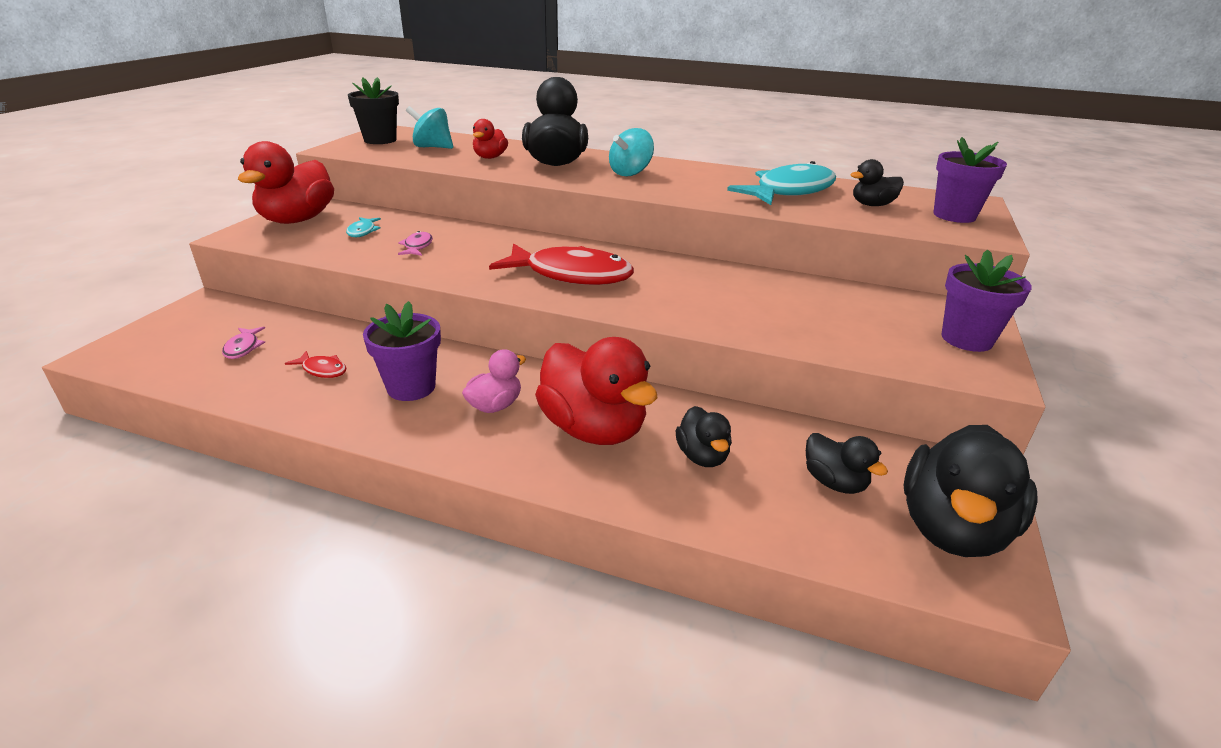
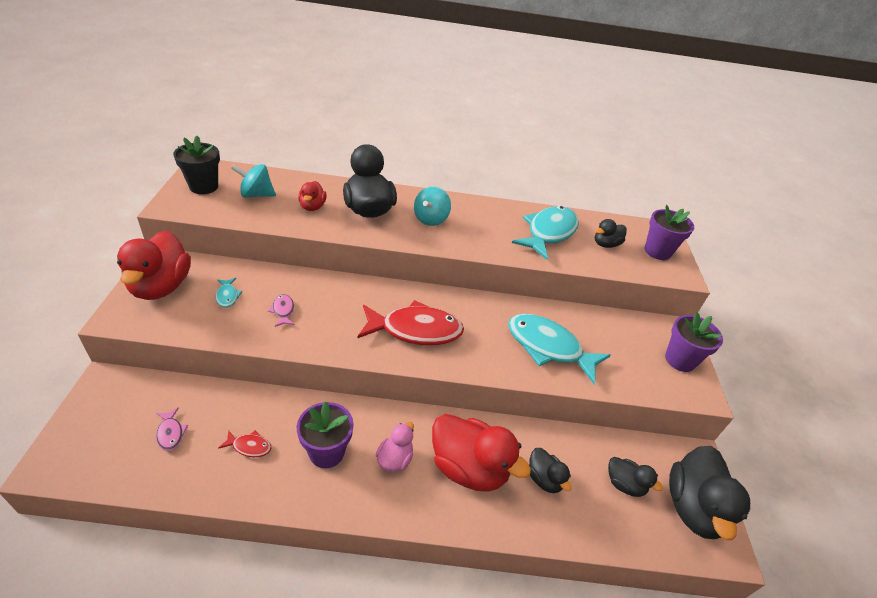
camera: 20 degrees left, 10 degrees up
(753, 306) = (548, 347): none -> turquoise fish

